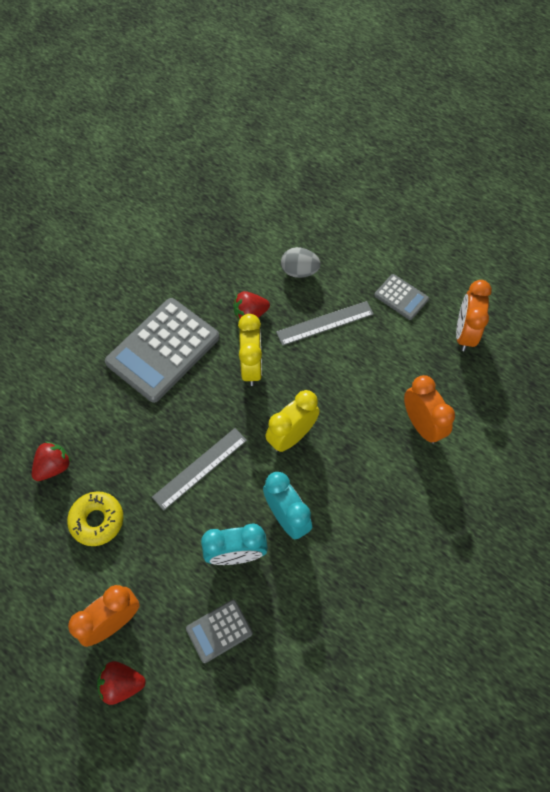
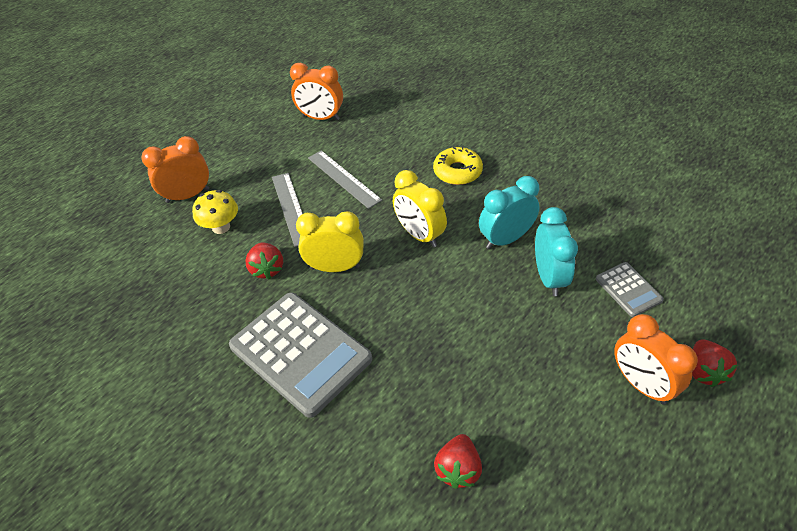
camera: 85 degrees left, 15 degrees down
(54, 466) = (458, 469): red strawberry -> red strawberry turned 120 degrees counterclockwise
(97, 520) = (526, 410): yellow donut -> yellow donut (457, 171)
(200, 468) = (456, 310): grey ruler -> grey ruler (343, 178)
(299, 271) = (221, 227): grey egg -> yellow mushroom
(401, 297) = (273, 154): grey calculator -> none
(421, 425) = (410, 147): orange clock -> orange clock (188, 195)

